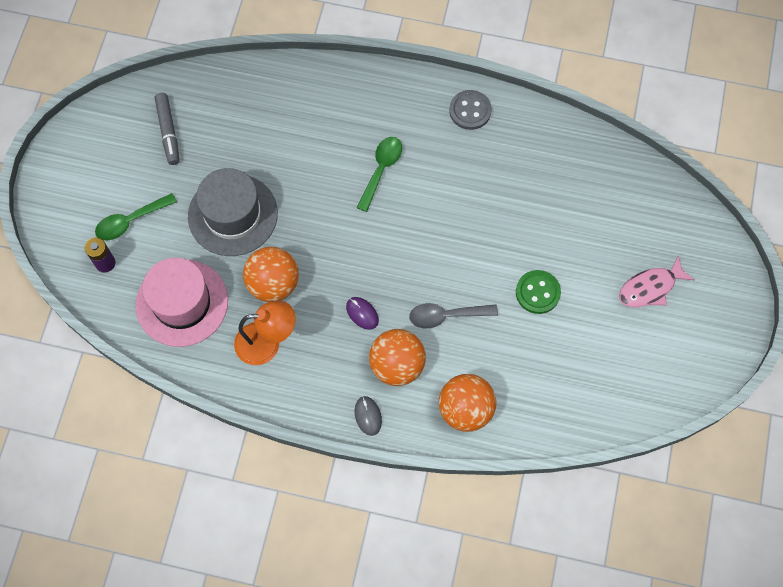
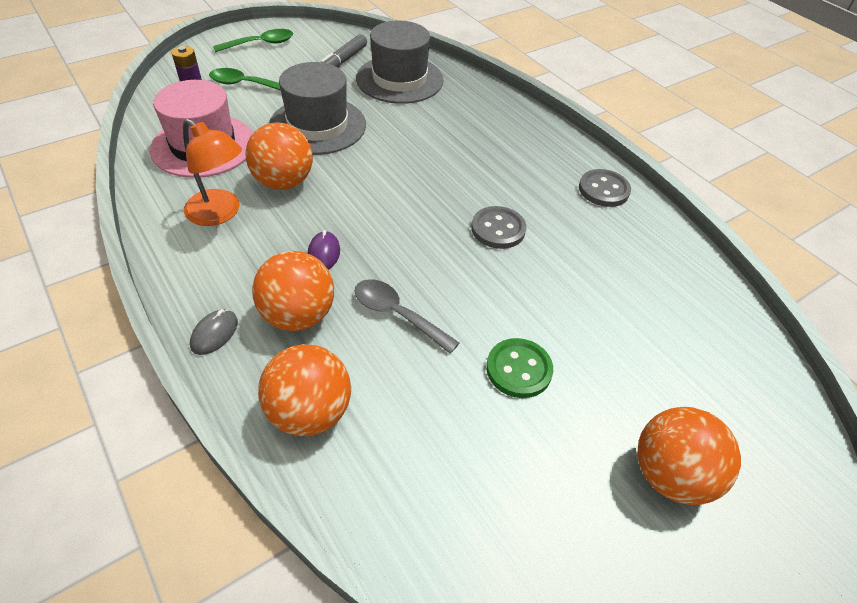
camera: 40 degrees right, 20 degrees down
(233, 114) = (399, 79): none -> grey hat
(381, 170) = (473, 175): green spoon -> green spoon (260, 44)
(439, 203) = (498, 229): none -> grey button
(650, 288) = (671, 475): pink fish -> orange ball

